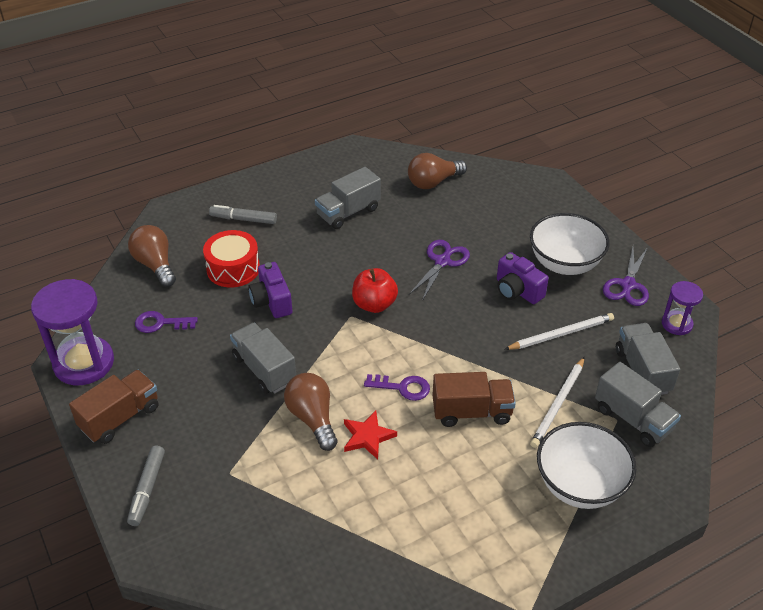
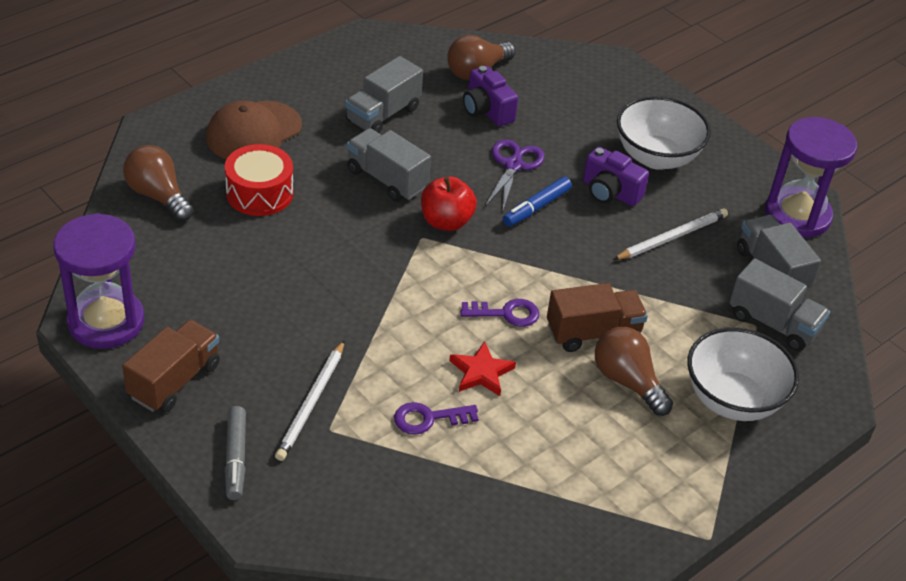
camera: 15 degrees left, 0 degrees up
(160, 323) = (188, 266): purple key -> purple key (428, 418)
(243, 219) = (254, 132): grey marker -> brown cap
(264, 369) = (335, 308): grey truck -> grey truck (387, 179)
(272, 301) = (320, 228): purple camera -> purple camera (487, 110)
(312, 418) = (410, 358): brown light bulb -> brown light bulb (627, 381)
(452, 299) = (536, 207): none -> blue marker
(558, 404) = (688, 315): white pencil -> white pencil (311, 403)
(627, 285) = (733, 177): purple scissors -> none
(676, 324) = (797, 215): purple hourglass -> purple hourglass, size x1.87

